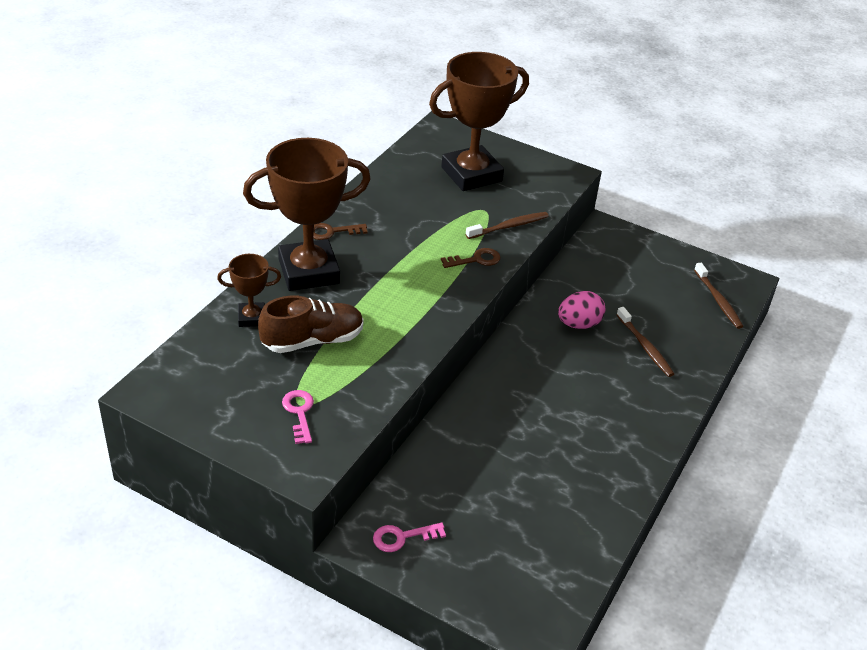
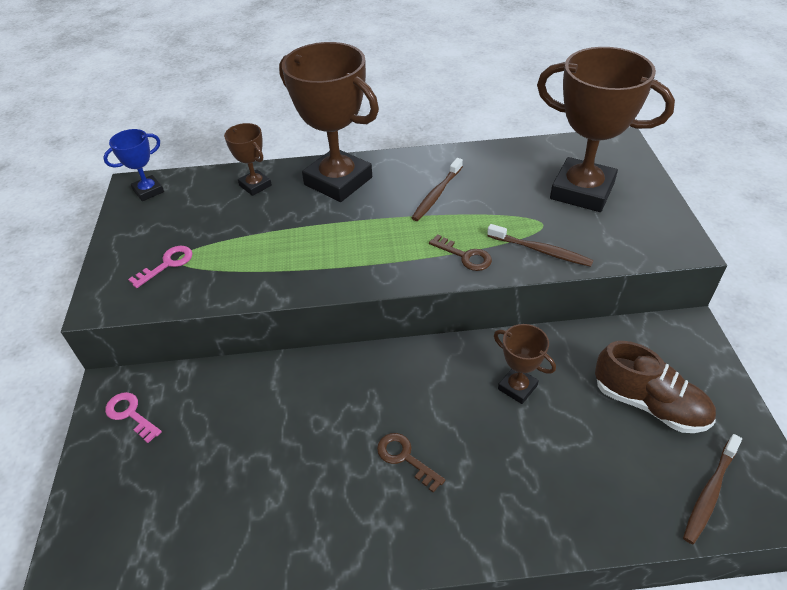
camera: 60 degrees right, 5 degrees up
(168, 385) = (148, 191): none -> blue trophy
(312, 340) = (258, 226): brown shoe -> brown shoe (649, 404)
(332, 232) = (400, 166): brown key -> brown key (405, 458)
(578, 324) = (517, 387): pink egg -> brown trophy
(645, 346) = (547, 461): brown toothbrush -> brown toothbrush (437, 194)

